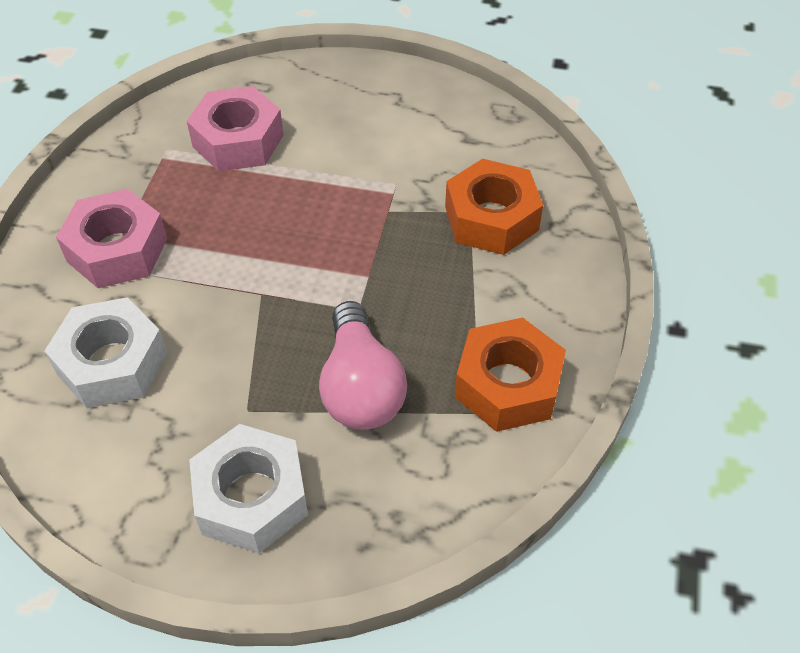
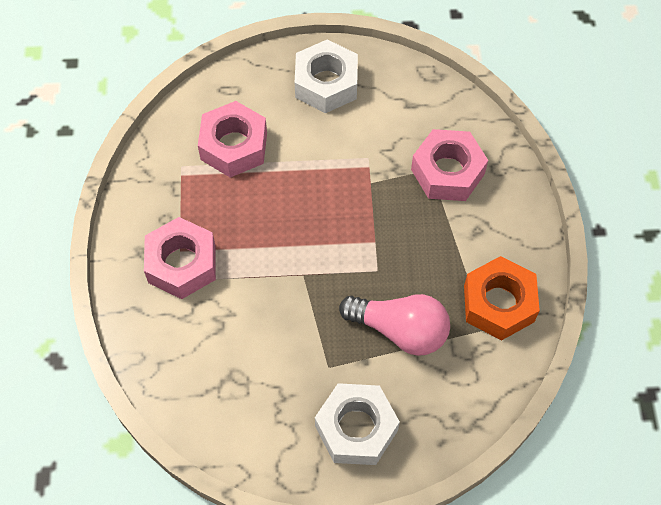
camera: 15 degrees left, 10 degrees up
(112, 363) = (219, 356): white nut -> white nut (326, 84)
(360, 387) = (400, 330): pink light bulb -> pink light bulb turned 45 degrees counterclockwise
(491, 218) = (447, 172): orange nut -> pink nut

